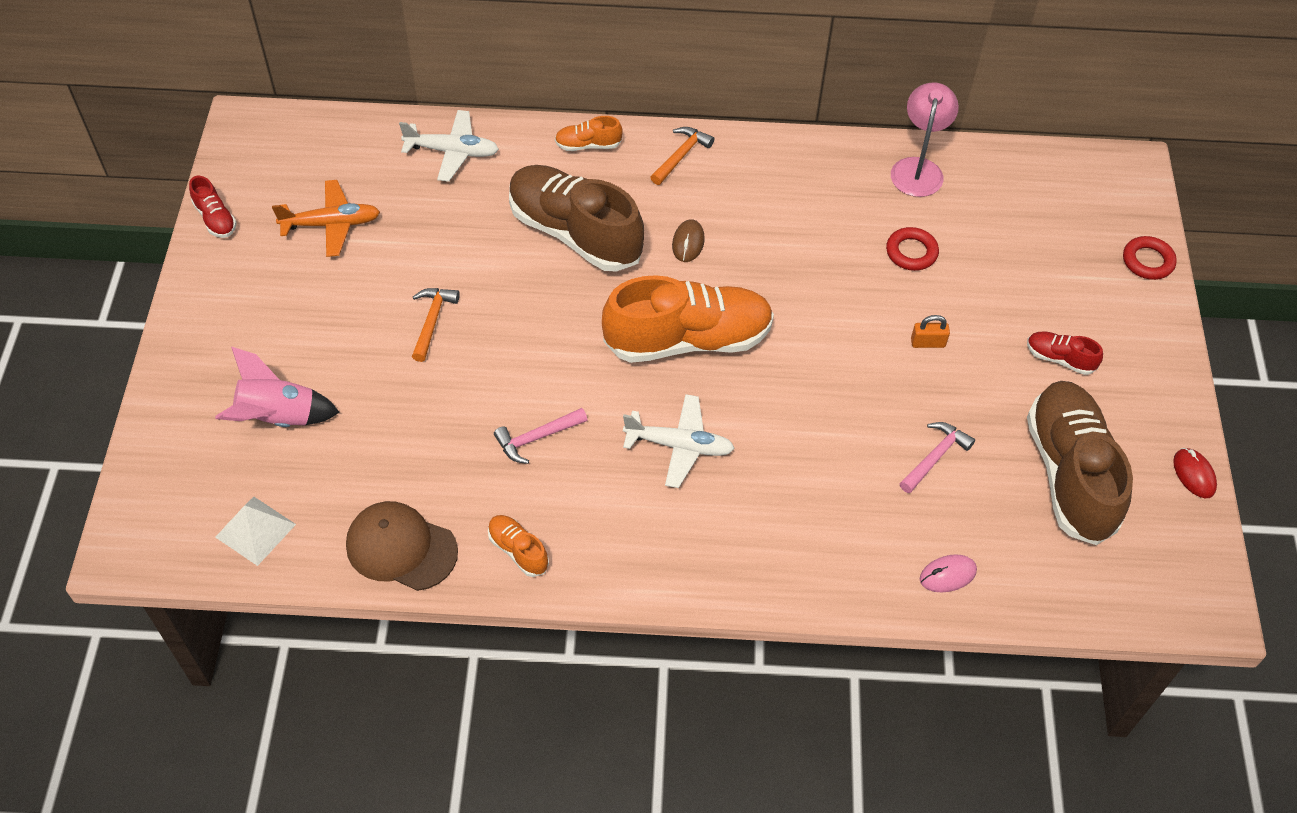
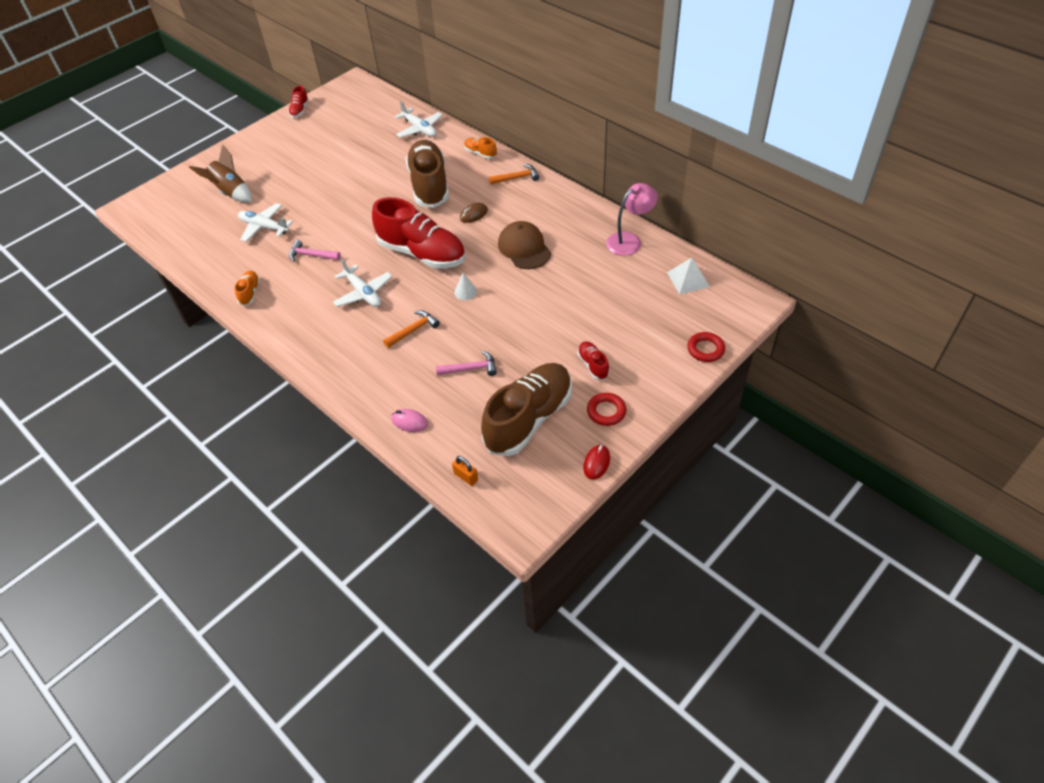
camera: 45 degrees right, 5 degrees down
(255, 530) = (173, 227): white pyramid -> white pyramid (688, 279)
(278, 418) = (231, 192): pink rocket -> brown rocket
(331, 224) = (338, 133): orange plane -> none
(401, 548) = (211, 265): brown cap -> brown cap (524, 248)
(408, 440) = (264, 227): none -> white plane
(432, 321) = (329, 188): orange hammer -> orange hammer (413, 330)
(688, 340) = (422, 253): orange shoe -> red shoe
(808, 359) = (465, 292): none -> white cone
(911, 252) = (577, 275): red ring -> red ring (606, 411)
(928, 343) = (532, 318): orange padlock -> orange padlock (466, 477)

